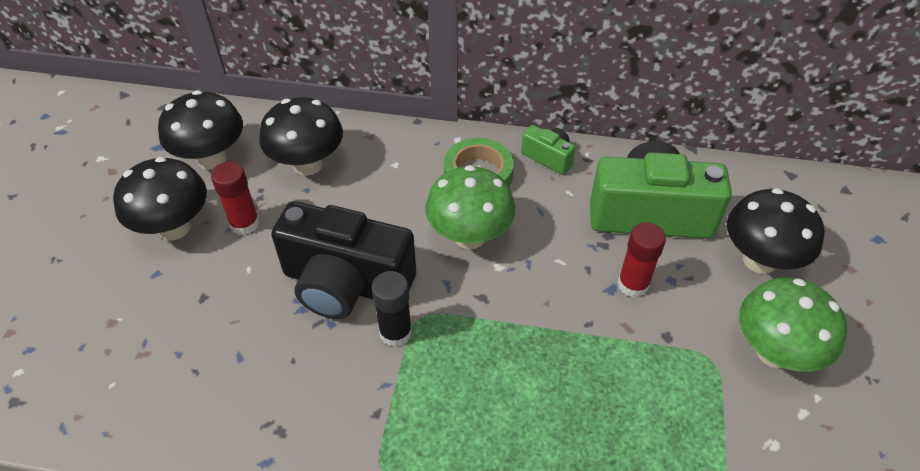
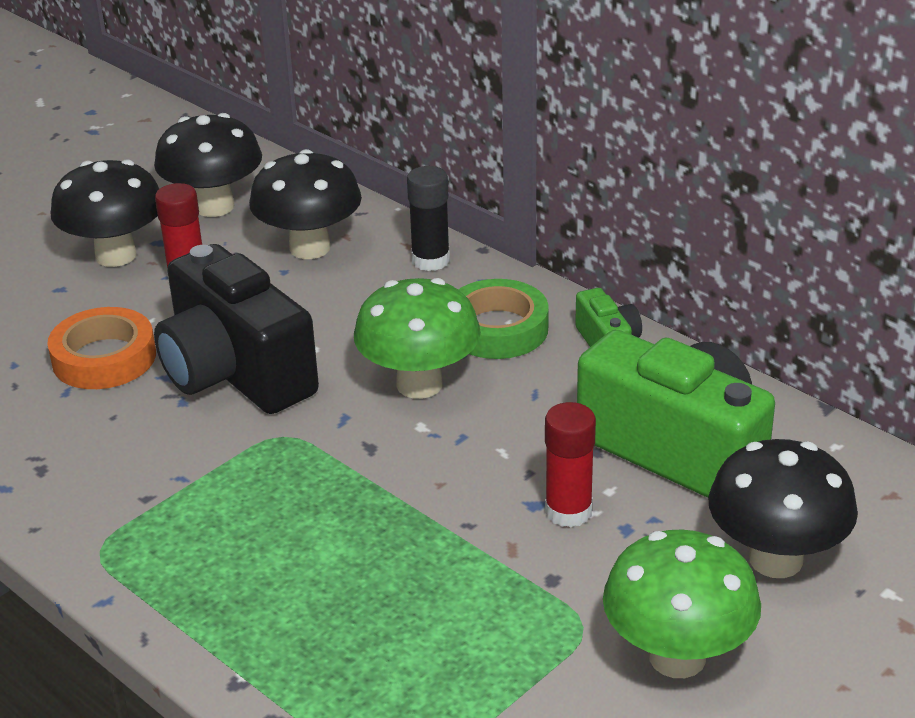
camera: 35 degrees right, 15 degrees down
(243, 316) = (104, 358): none -> orange tape
(395, 332) = (240, 437): black glue stick -> black glue stick (430, 260)

